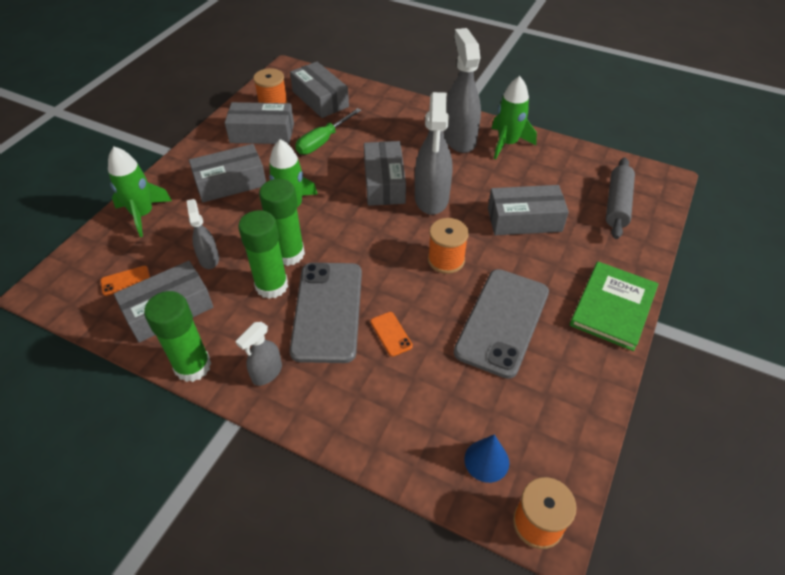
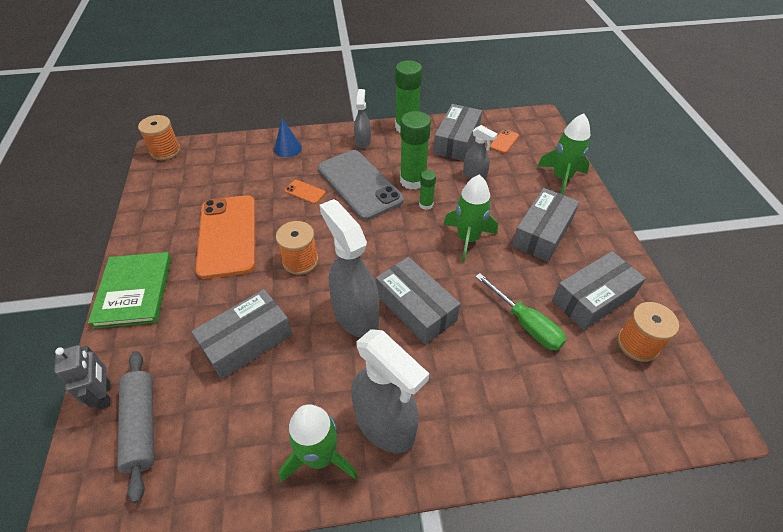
camera: 145 degrees right, 0 degrees up
(289, 254) = (426, 204): green glue stick -> green glue stick, size x0.52
(320, 99) = (607, 389): grey box -> none
(323, 141) = (526, 324): green screwdriver -> green screwdriver turned 135 degrees clockwise
(486, 460) = (205, 161): blue cone -> blue cone (288, 148)
(502, 322) = (228, 236): grey phone -> orange phone
(643, 234) = (105, 395): none -> grey robot

